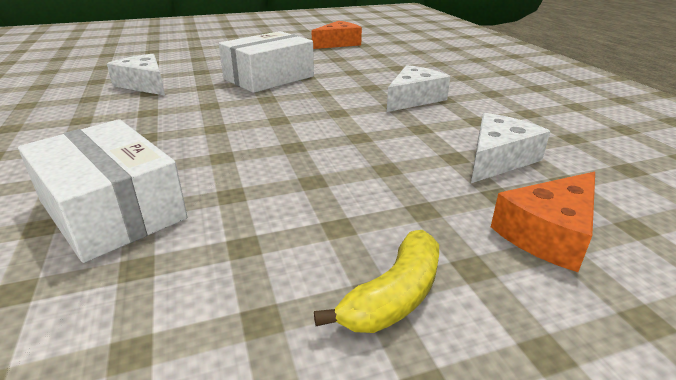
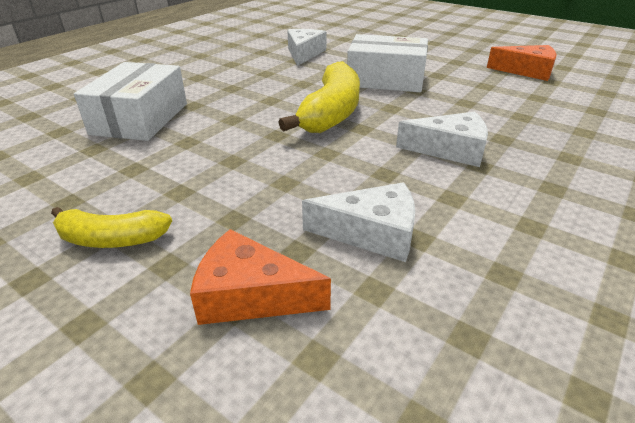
camera: 55 degrees right, 5 degrees up
(292, 113) = (331, 113): none -> yellow banana

